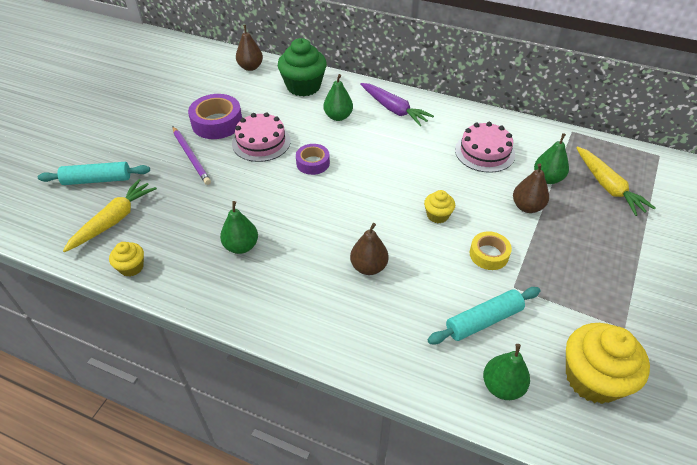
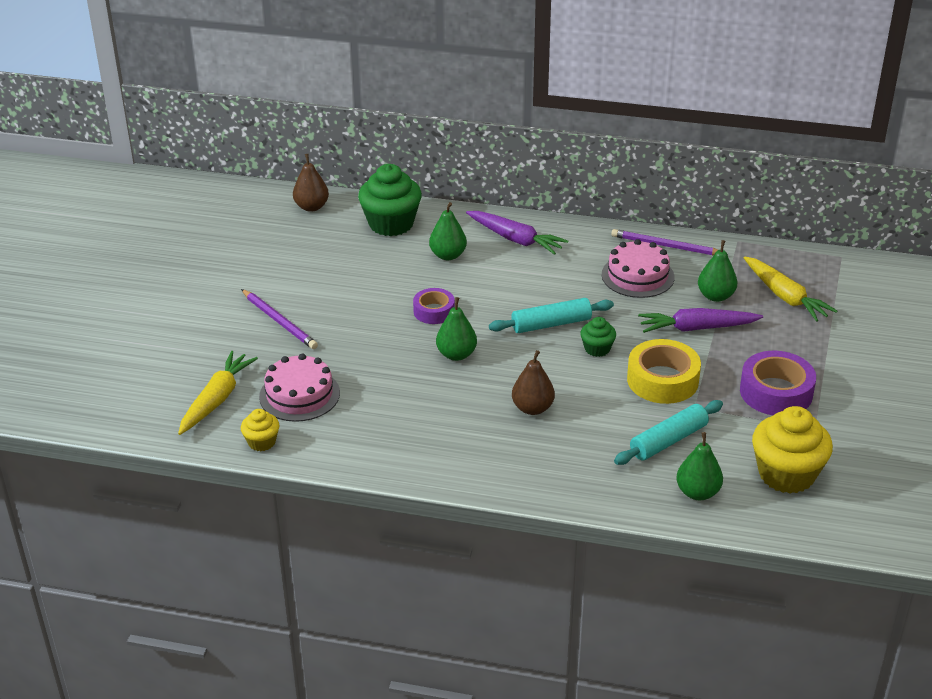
camera: 10 degrees left, 10 degrees down
(97, 180) = (173, 360): turquoise rolling pin -> turquoise rolling pin (551, 324)
(217, 123) = (296, 279): purple tape -> purple tape (776, 392)
(241, 246) = (381, 406): green pear -> green pear (456, 354)
(261, 142) = (361, 295): pink cake -> pink cake (299, 394)
(437, 215) = (597, 349): yellow cupcake -> green cupcake
(489, 254) = (662, 380): yellow tape -> yellow tape, size x1.62
(512, 129) = (666, 246): none -> purple pencil
(527, 207) = (697, 328): brown pear -> purple carrot

